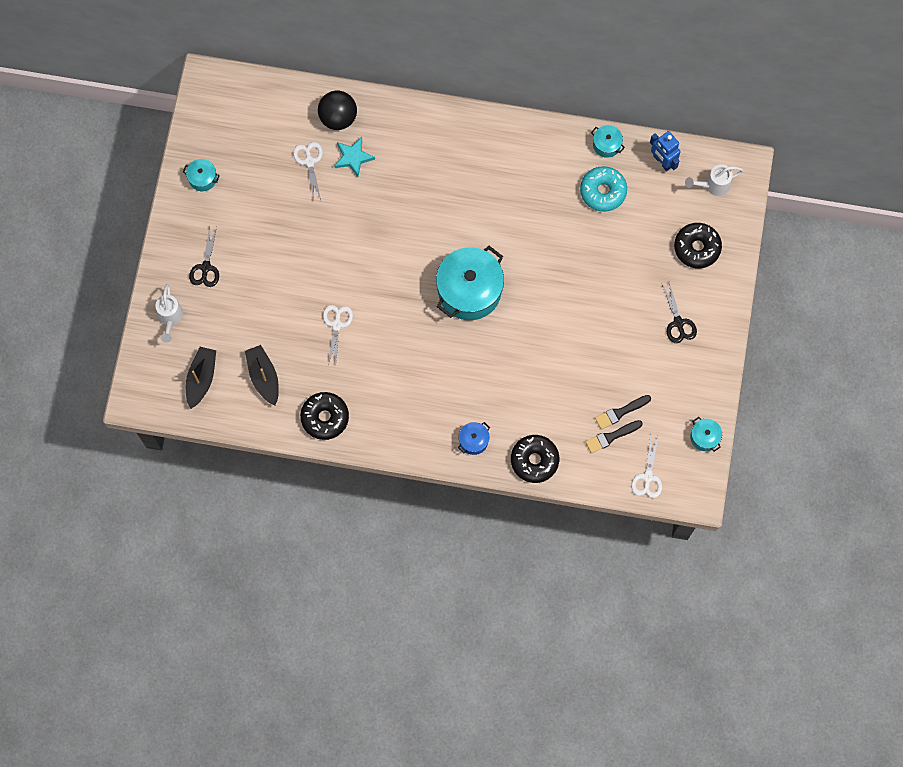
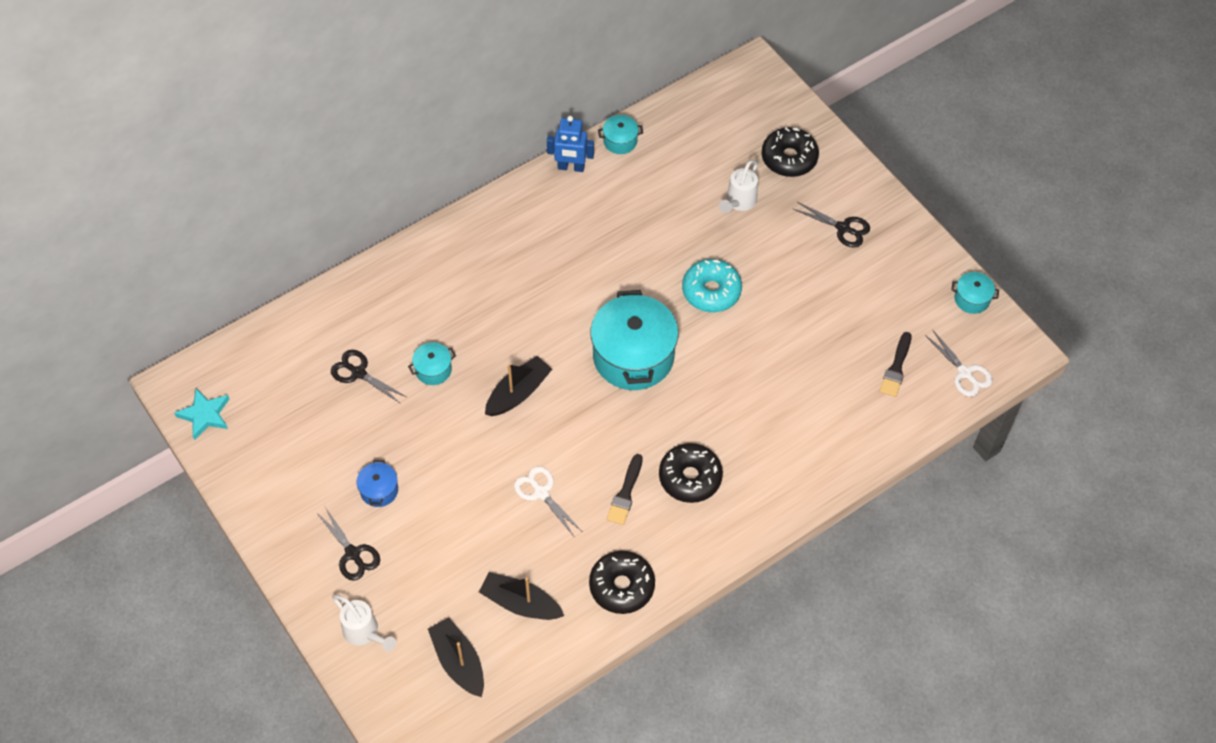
camera: 45 degrees left, 15 degrees down
(202, 178) = (264, 476): turquoise pot -> turquoise pot (433, 370)
(309, 161) = (358, 373): white scissors -> black scissors
(338, 118) = (346, 313): black ball -> none
(353, 157) = (398, 335): turquoise star -> turquoise star (205, 415)
(383, 254) = (518, 393): none -> black boat
(473, 441) = (782, 480): blue pot -> blue pot (379, 490)
(534, 460) = (855, 448): black donut -> black donut (690, 477)
(603, 191) = (659, 179): turquoise donut -> turquoise donut (711, 291)
(620, 412) = (880, 341): black brush -> black brush (625, 493)
(662, 161) = (682, 116): blue robot -> blue robot (571, 167)
(713, 185) = (745, 101): white watering can -> white watering can (738, 202)

